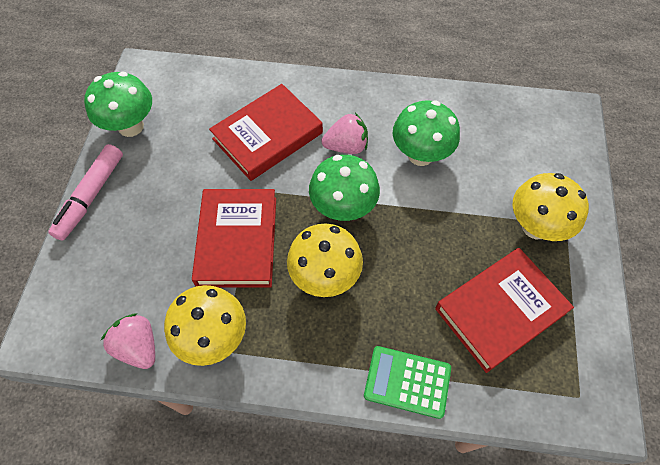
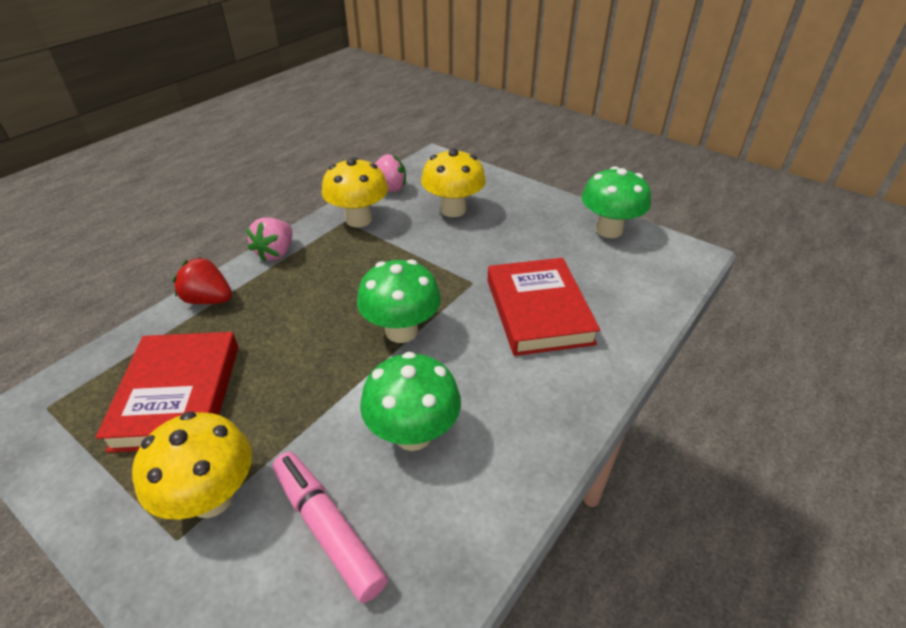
camera: 120 degrees right, 20 degrees down
(91, 196) = (539, 196): pink marker -> pink marker (328, 529)
(237, 241) = (429, 254): red book -> none
(325, 276) = (345, 290): yellow mushroom -> yellow mushroom (453, 210)
(346, 146) = (479, 368): pink strawberry -> pink strawberry (276, 253)
(407, 382) = (208, 300): green calculator -> red strawberry

